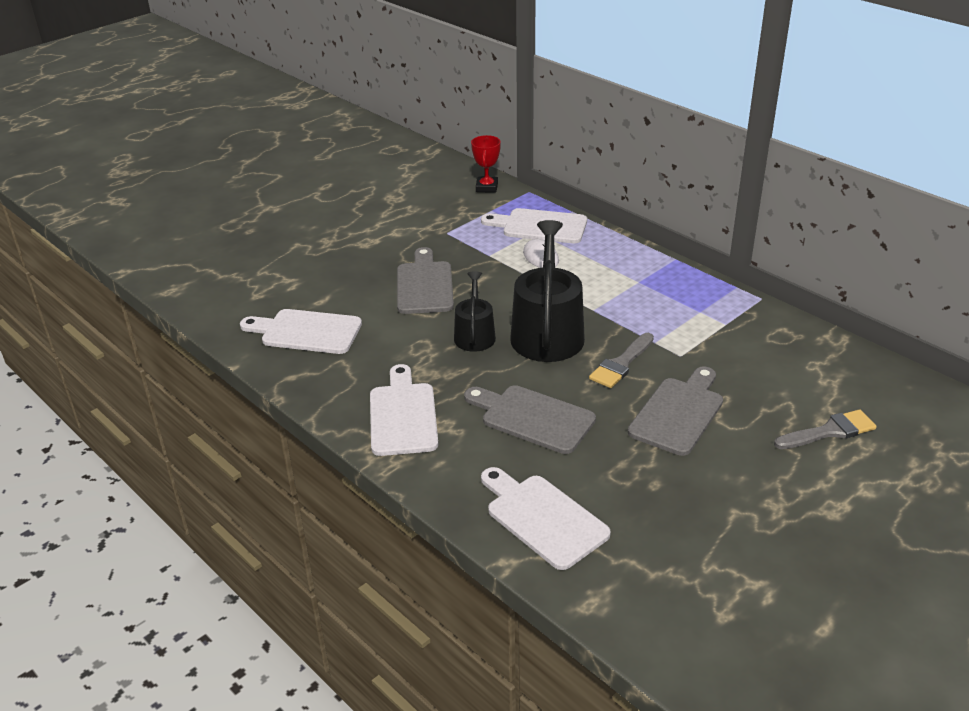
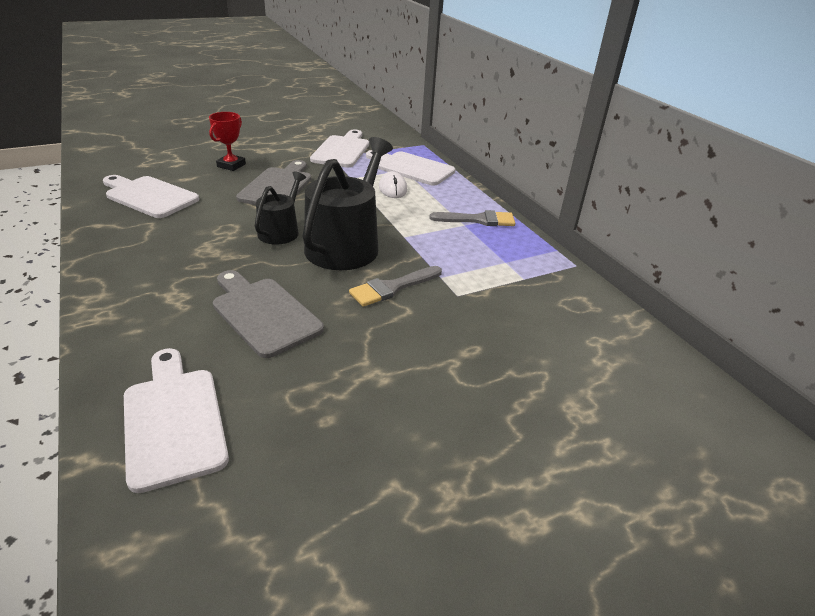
camera: 15 degrees right, 0 degrees up
(402, 415) = (150, 278): white cutting board -> white cutting board (342, 150)
(486, 187) = (392, 136): red trophy -> red trophy (231, 165)
(678, 413) = (413, 349): grey cutting board -> none
(829, 431) = (574, 419): grey brush -> grey brush (478, 220)

